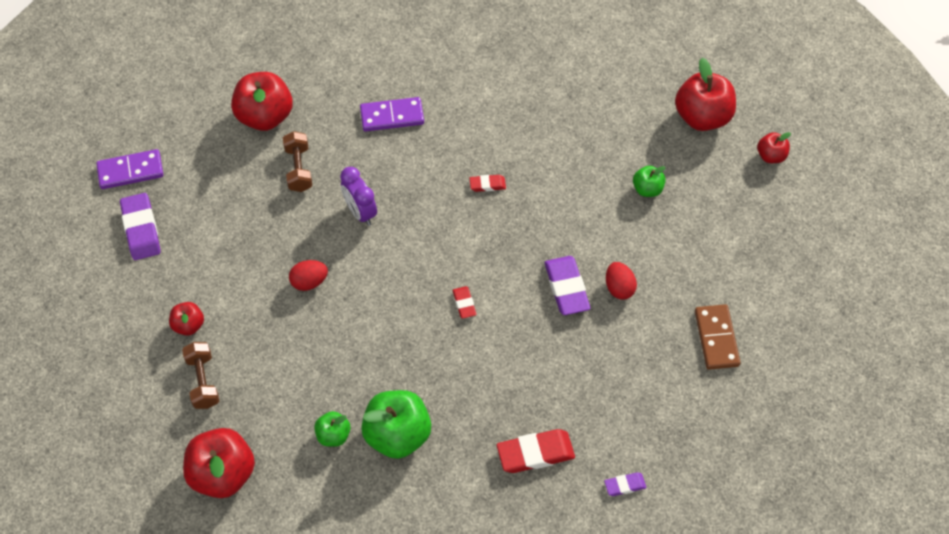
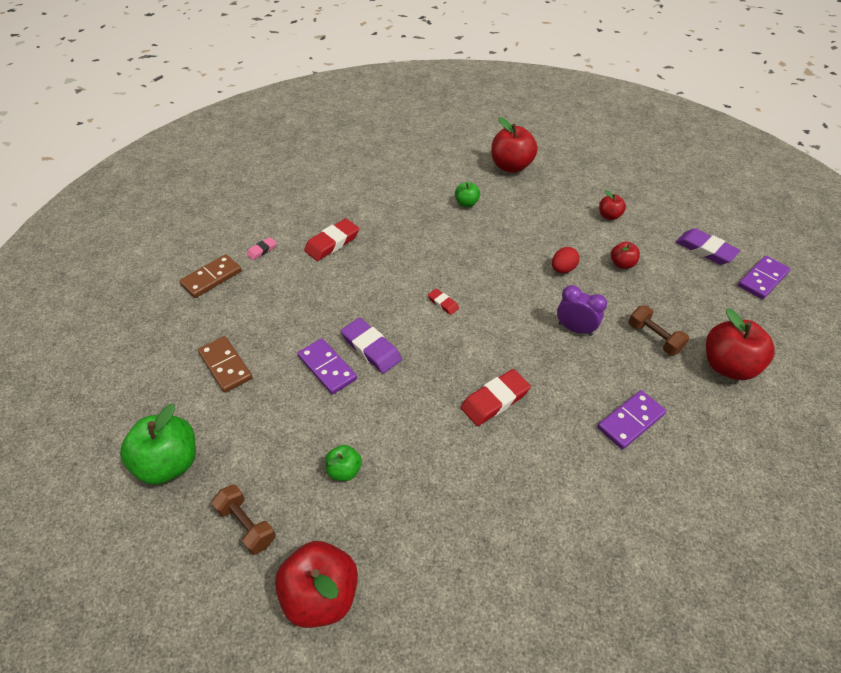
camera: 150 degrees right, 10 degrees down
(203, 381) = (568, 196): brown dumbbell -> brown dumbbell (246, 525)
(397, 435) = (428, 218): green apple -> green apple (169, 463)
(487, 185) = (495, 400): red eraser -> red eraser, size x1.88
(619, 288) = (327, 368): red egg -> purple domino
(625, 485) = (262, 250): purple eraser -> pink eraser
(699, 469) = (211, 278): none -> brown domino
(771, 156) = (221, 583): red apple -> red apple (622, 264)

